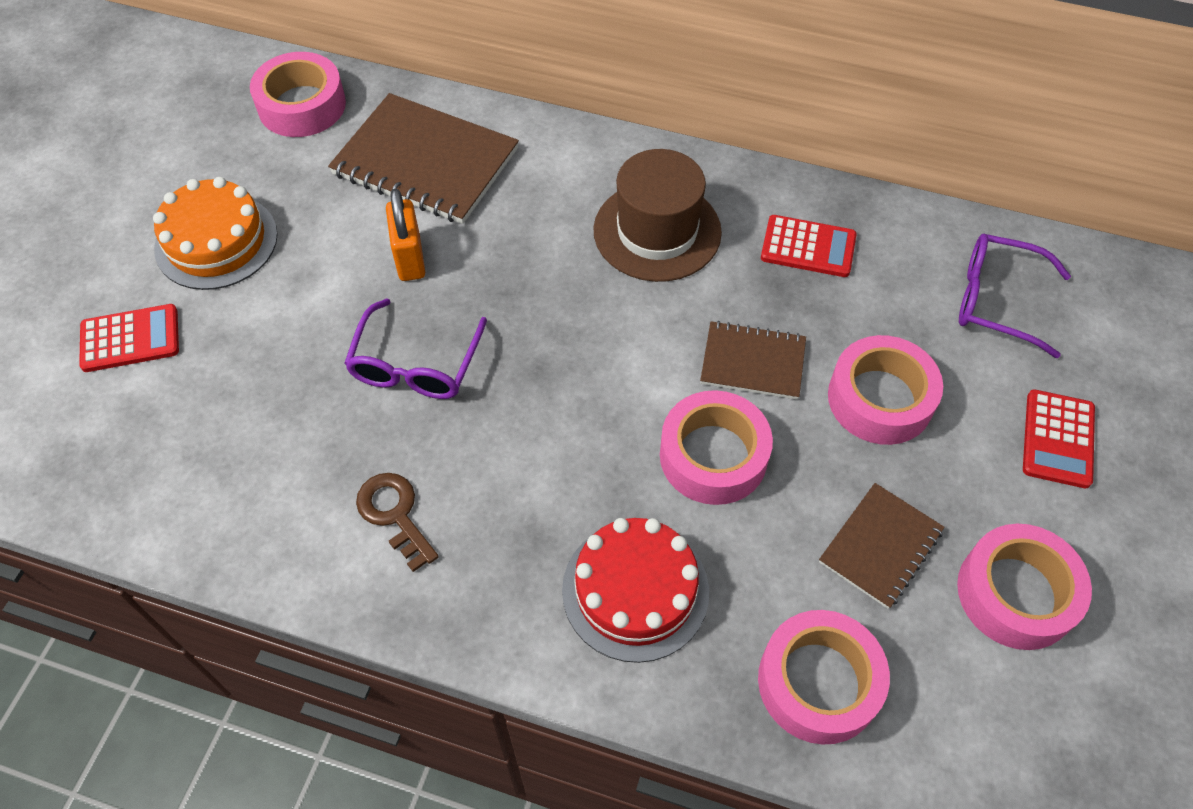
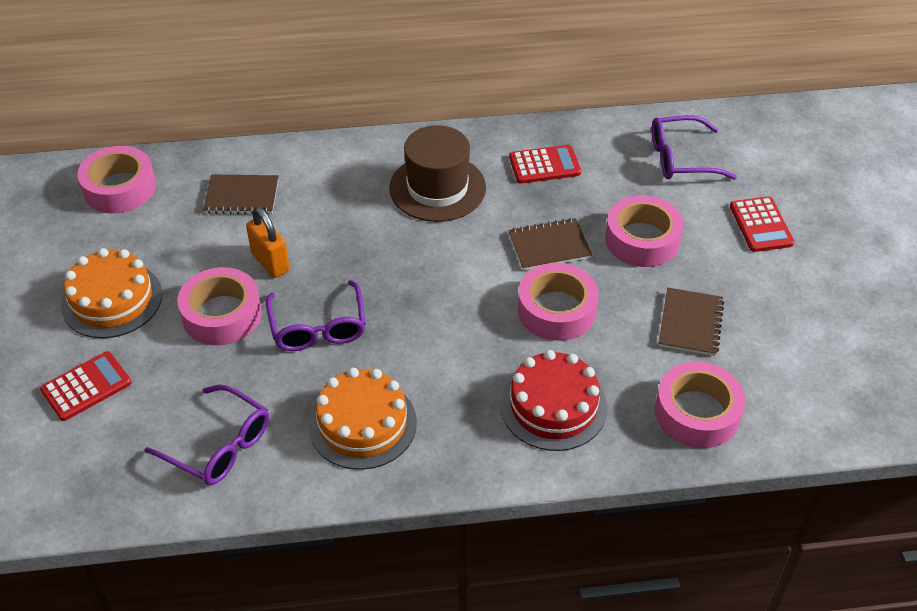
camera: 25 degrees left, 10 degrees down
(223, 473) = (219, 445): none -> purple glasses
(394, 514) = (362, 424): brown key -> orange cake
(425, 162) = (242, 196): brown notebook -> brown notebook, size x0.56
(1016, 593) = (783, 319): pink tape -> pink tape (222, 314)

